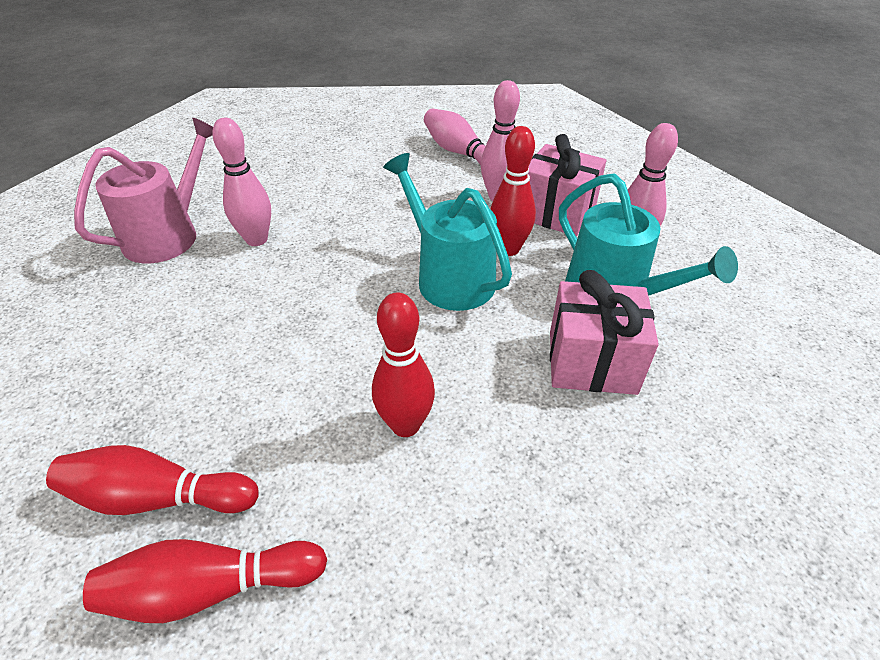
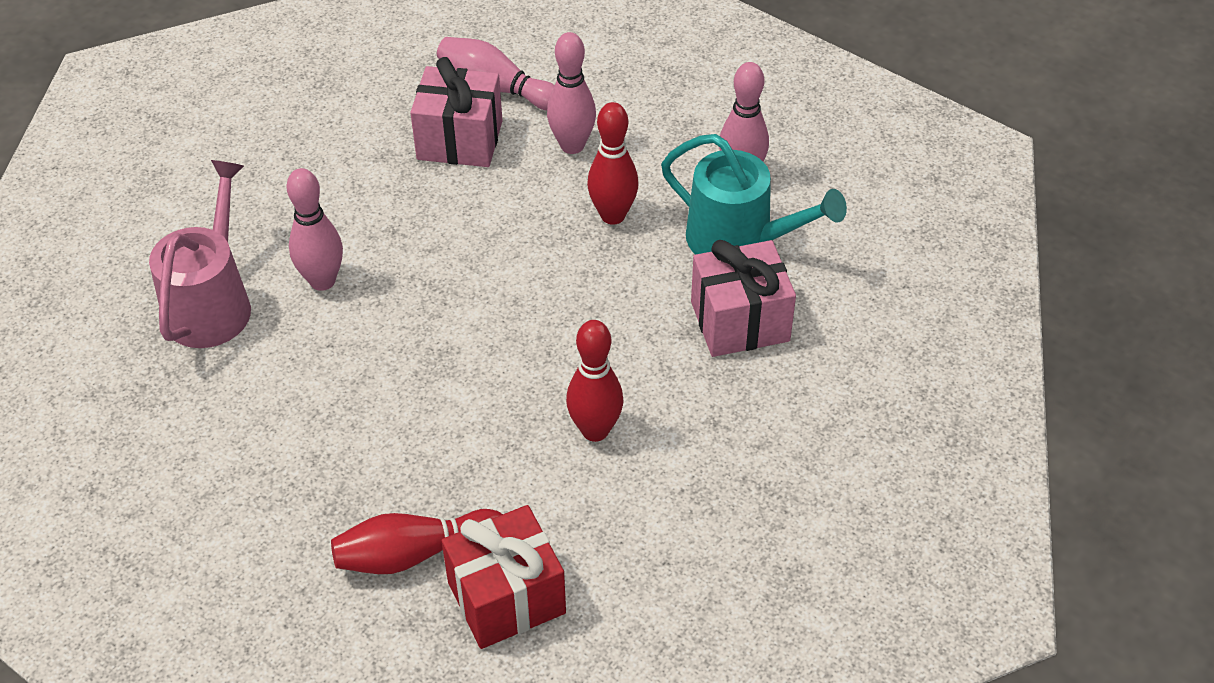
camera: 20 degrees left, 5 degrees up
(210, 588) = (506, 597): red bowling pin -> red gift
(449, 277) = (565, 268): turquoise watering can -> none
(556, 213) = (647, 151): pink gift -> pink gift (460, 140)

